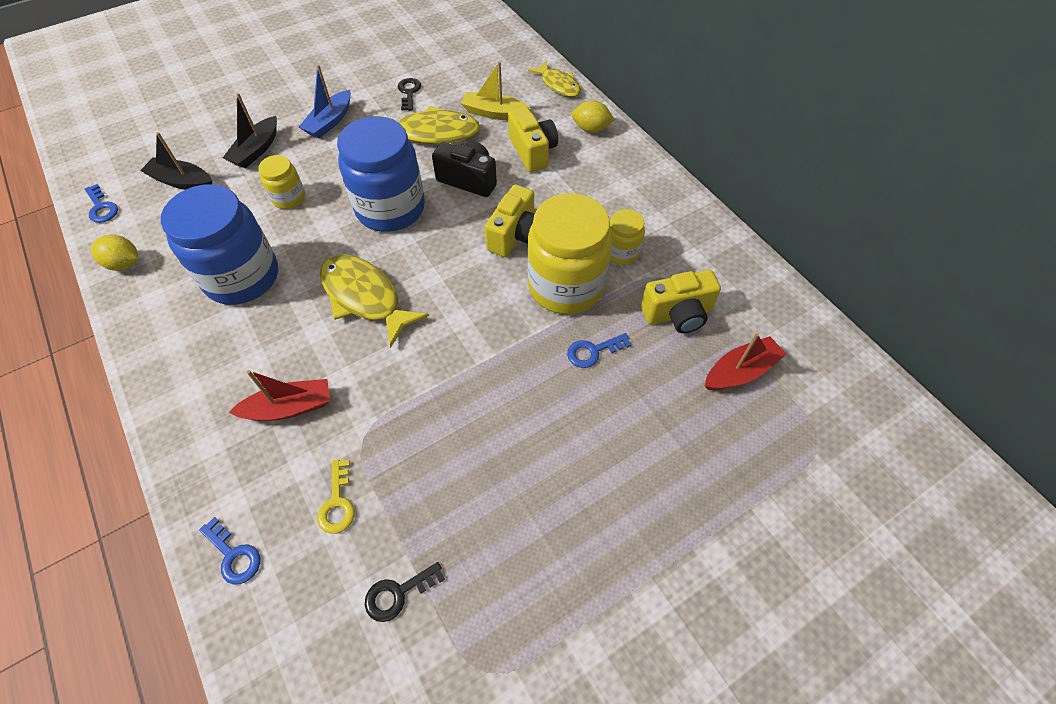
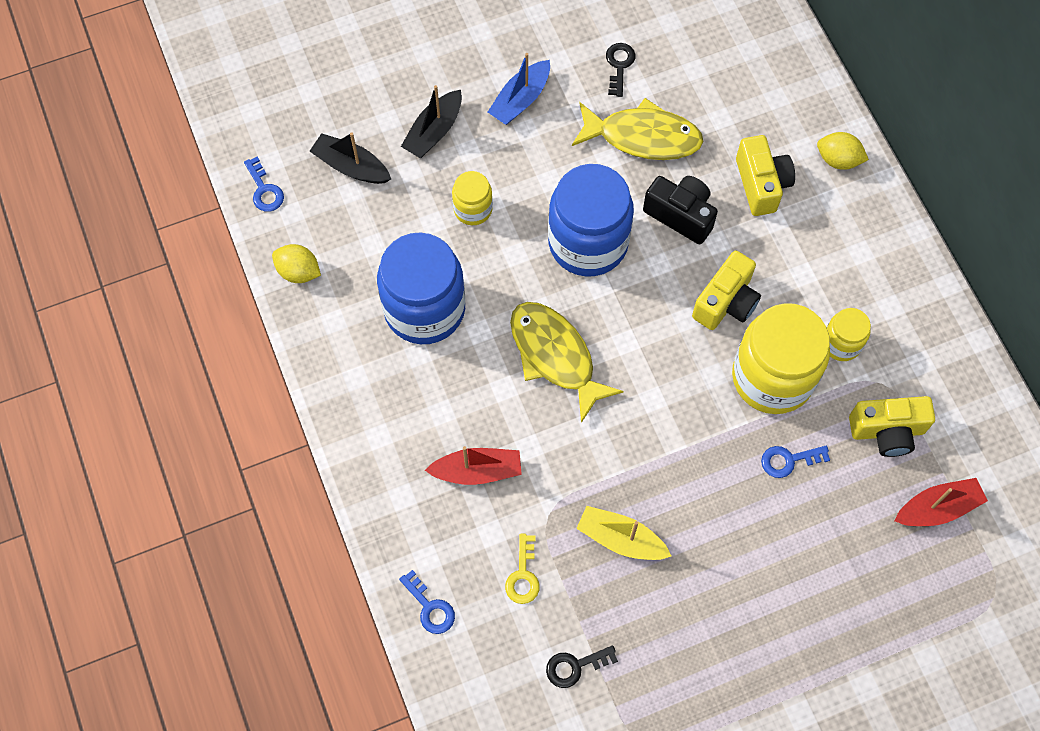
camera: 10 degrees right, 10 degrees up
(494, 113) = (722, 116): yellow boat -> yellow boat (620, 539)
(558, 85) = (809, 81): yellow fish -> none

